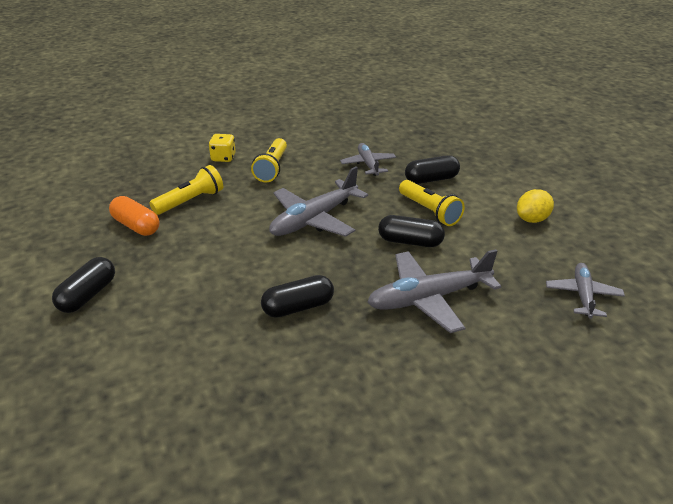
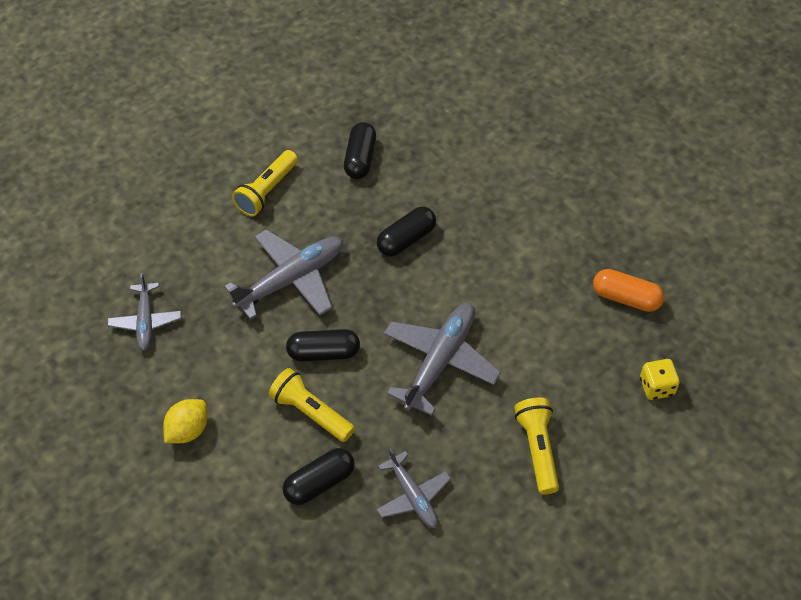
camera: 165 degrees right, 20 degrees up
(88, 295) = (598, 204): black capsule -> black capsule (360, 159)
(190, 201) = (597, 353): yellow flashlight -> yellow flashlight (267, 191)
(223, 158) = (616, 455): yellow dice -> yellow dice (656, 387)

